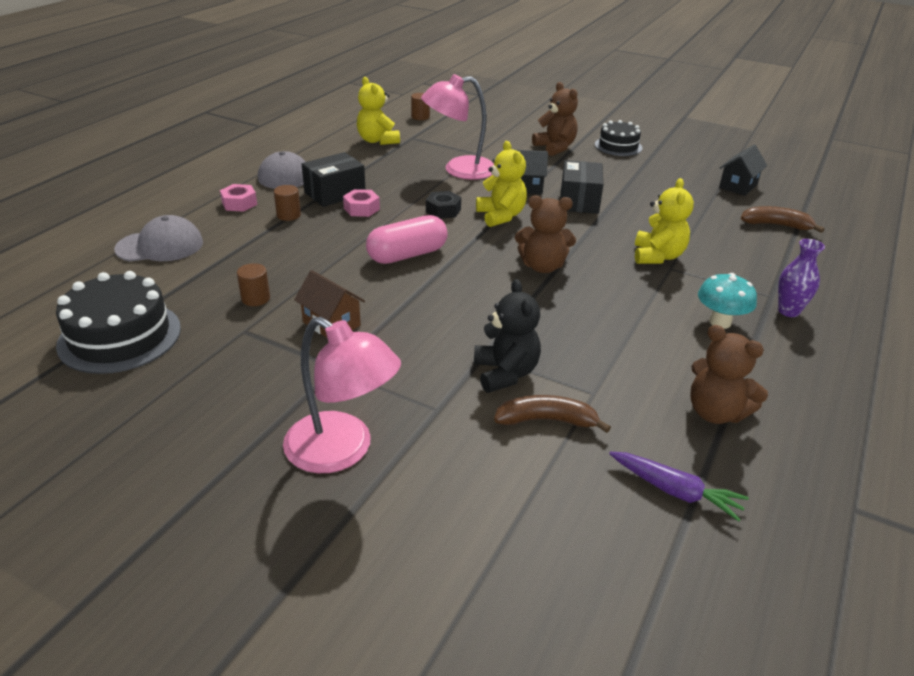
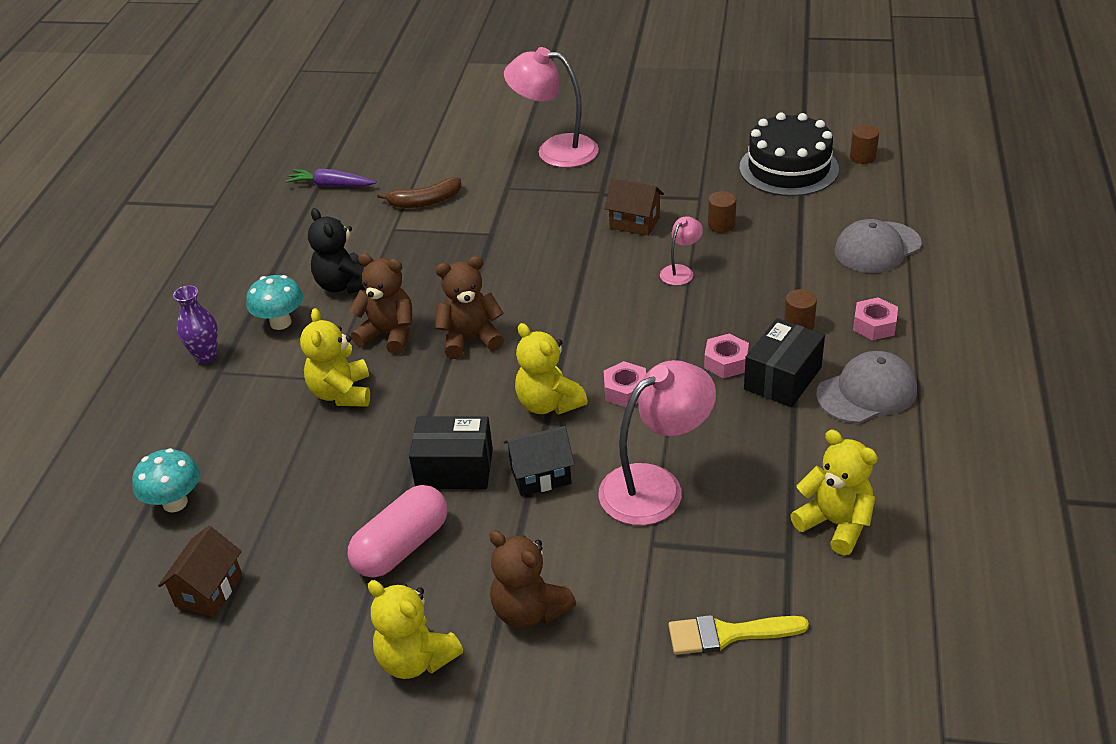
camera: 165 degrees right, 5 degrees up
(333, 270) = (680, 271): none -> pink lamp
(407, 255) = (621, 311): pink capsule -> pink capsule (401, 546)
(420, 117) = (829, 639): brown cylinder -> brown cylinder (862, 157)
(443, 210) = (625, 391): black nut -> pink nut
(463, 125) = (728, 634): none -> yellow brush
(505, 373) = (467, 224): black teddy bear -> black teddy bear (344, 285)
(579, 201) = (454, 469): black box -> black box turned 75 degrees counterclockwise
(618, 146) = (416, 659): black cake -> yellow teddy bear
(715, 412) = (297, 240): brown teddy bear -> brown teddy bear (389, 335)
(738, 186) = (209, 590): black house -> brown house
(776, 225) = (175, 503): brown banana -> turquoise mushroom

